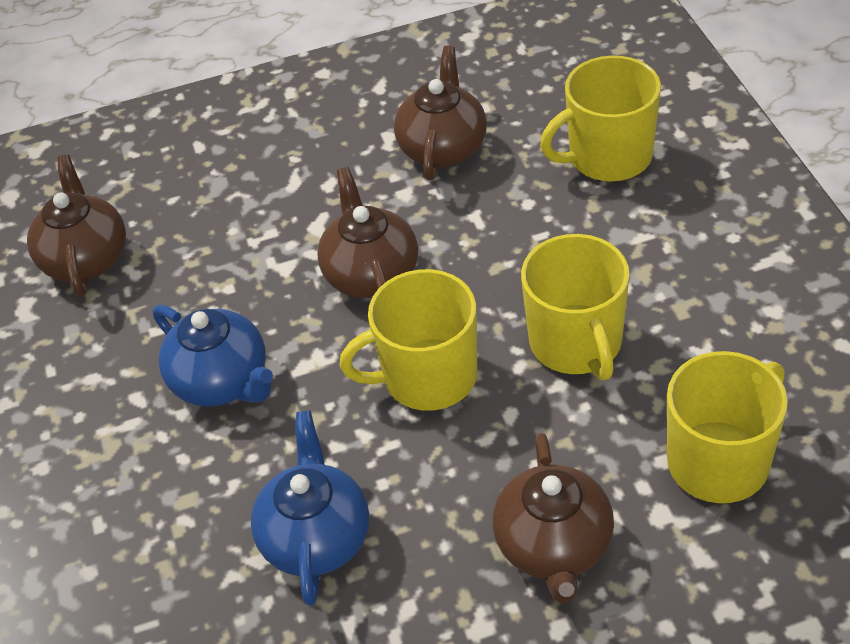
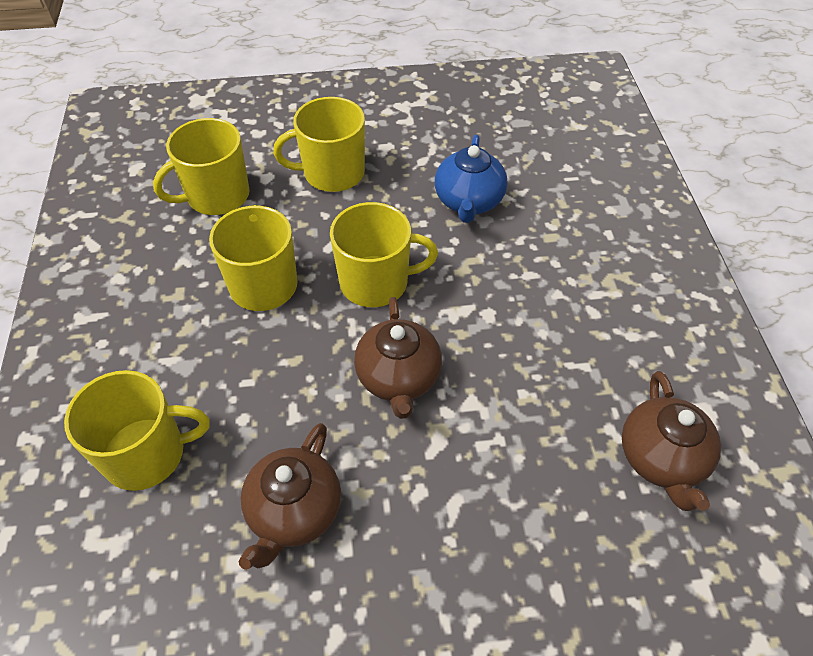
camera: 175 degrees left, 5 degrees up
(222, 381) = (528, 311): blue teapot -> none
(554, 546) = (332, 173): brown teapot -> yellow mug

